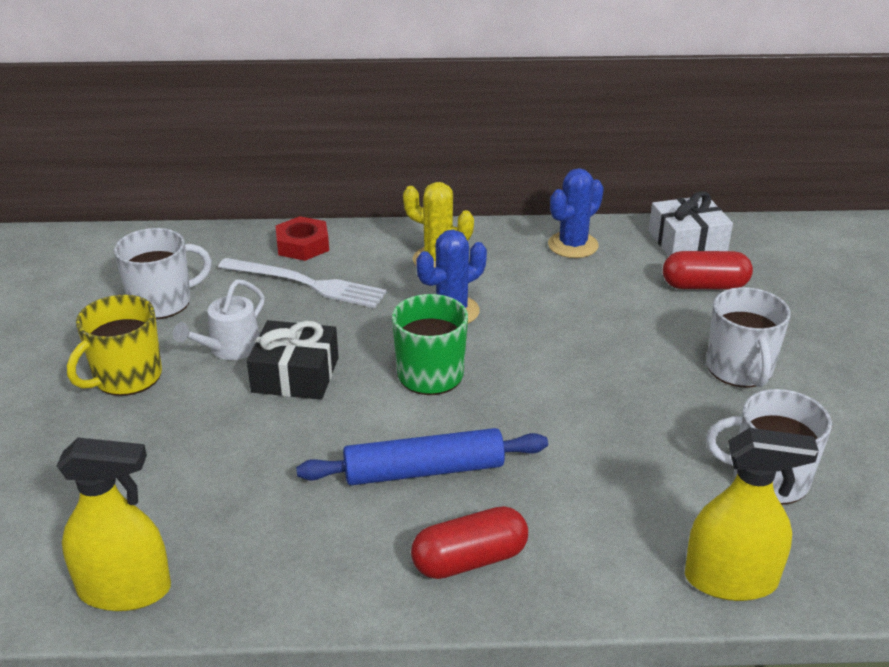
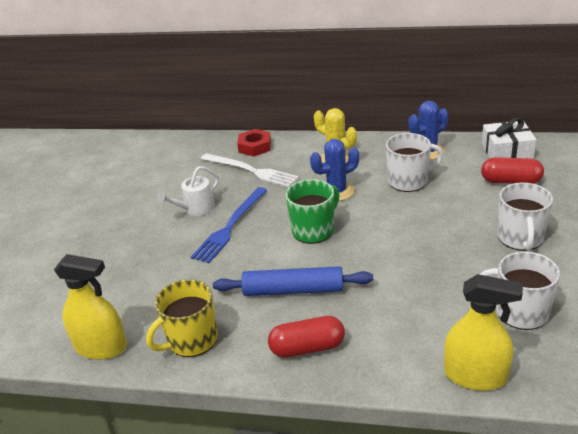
camera: 15 degrees right, 0 degrees up
(126, 377) = (132, 223): yellow mug -> yellow mug (191, 340)
(162, 302) = (163, 179): white mug -> white mug (409, 181)
(295, 375) = (230, 226): black gift -> blue fork

